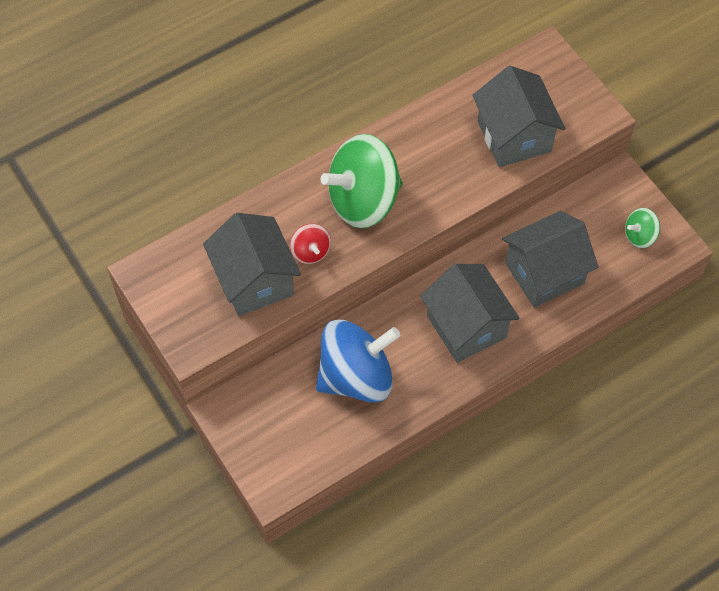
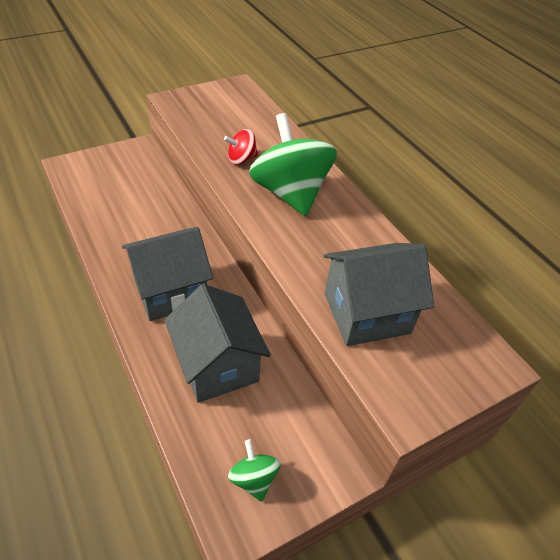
camera: 90 degrees right, 15 degrees down
(254, 280) = (220, 130): grey house -> none
(356, 376) = (143, 215): blue spinning top -> none

